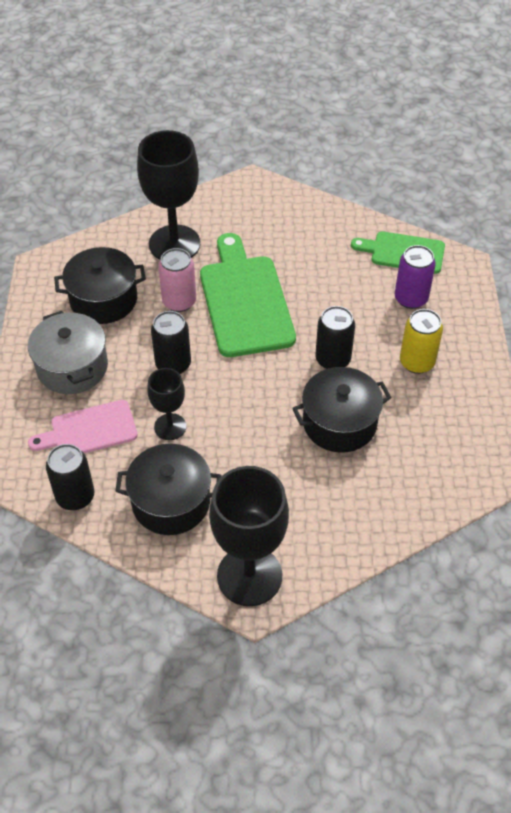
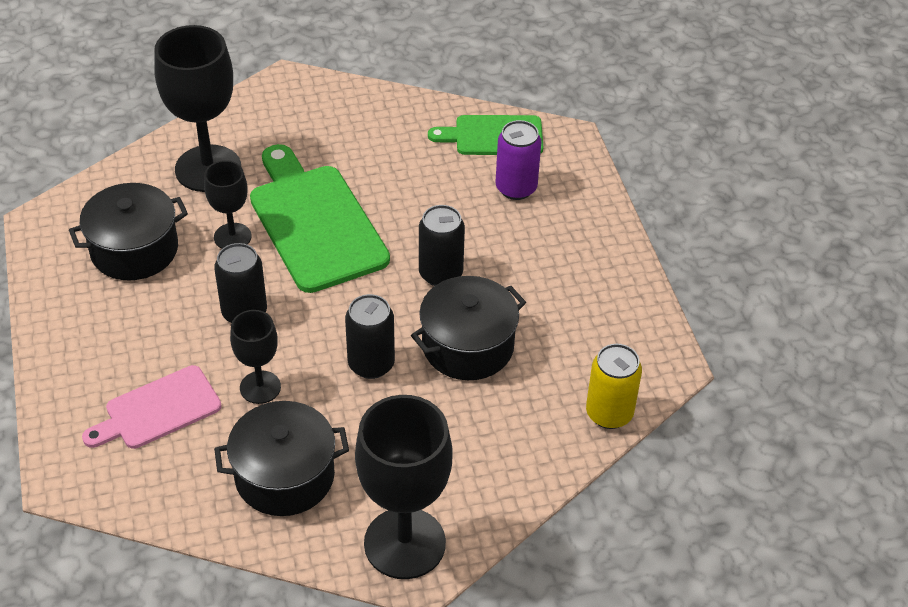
camera: 15 degrees left, 5 degrees down
(72, 367) = (115, 338): grey pot -> none
(75, 496) = (161, 492): black can -> black can (371, 364)
(179, 301) = (232, 237): pink can -> black goblet
(417, 362) = (542, 260): yellow can -> yellow can (609, 413)

